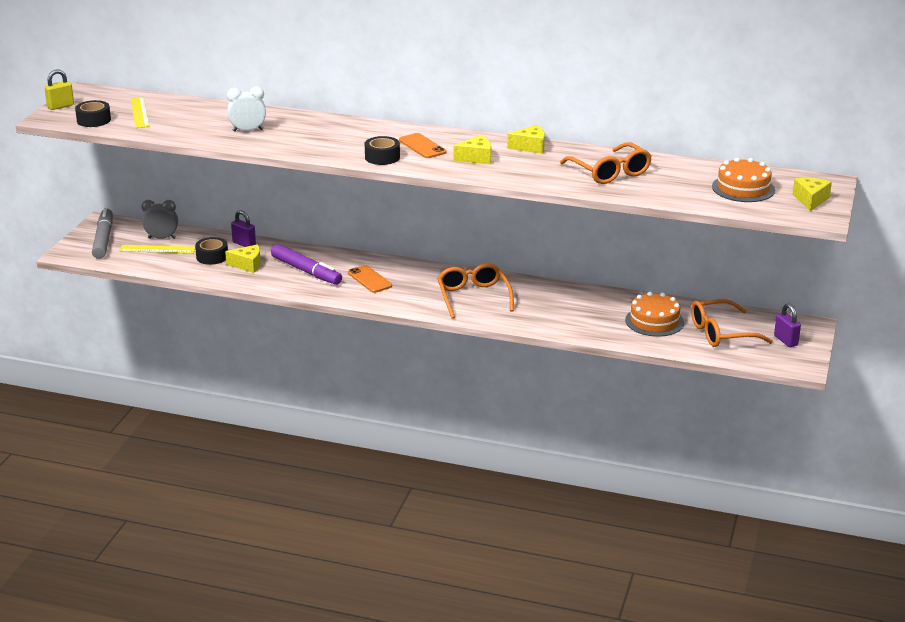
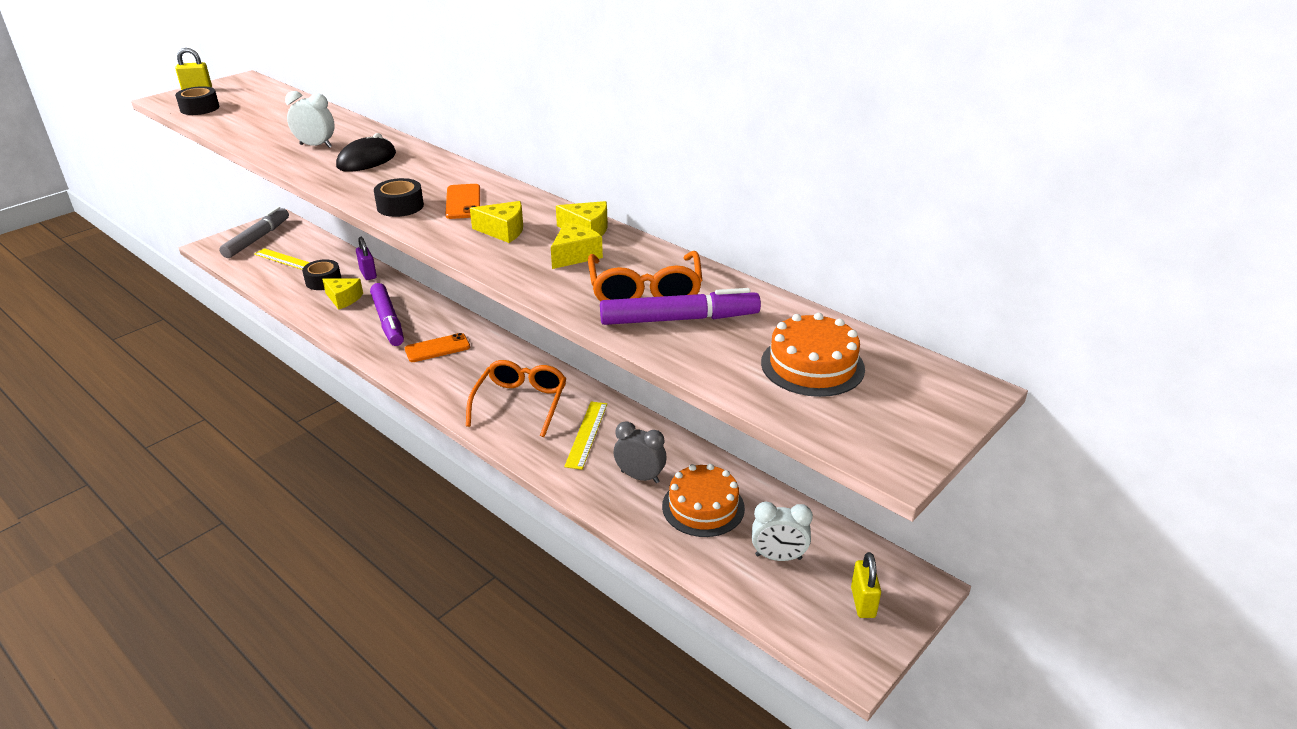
camera: 25 degrees right, 5 degrees up
(139, 112) = (251, 108): yellow ruler -> yellow ruler (586, 434)
(162, 238) = (306, 250): grey clock -> grey clock (640, 477)
(306, 133) = (367, 160): none -> black mouse
(369, 279) = (437, 348): orange phone -> orange phone turned 75 degrees clockwise
(647, 182) = (679, 319): none -> purple marker
(721, 333) = (778, 557): orange glasses -> white clock
(785, 340) = (863, 602): purple padlock -> yellow padlock
(810, 200) = (905, 417): yellow cheese -> yellow cheese (575, 255)

